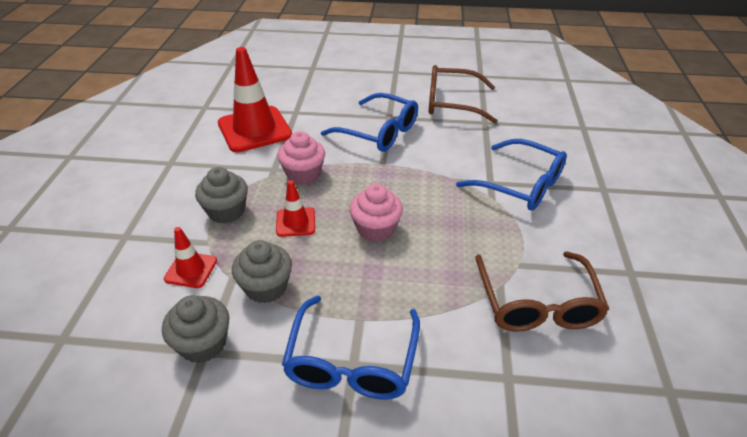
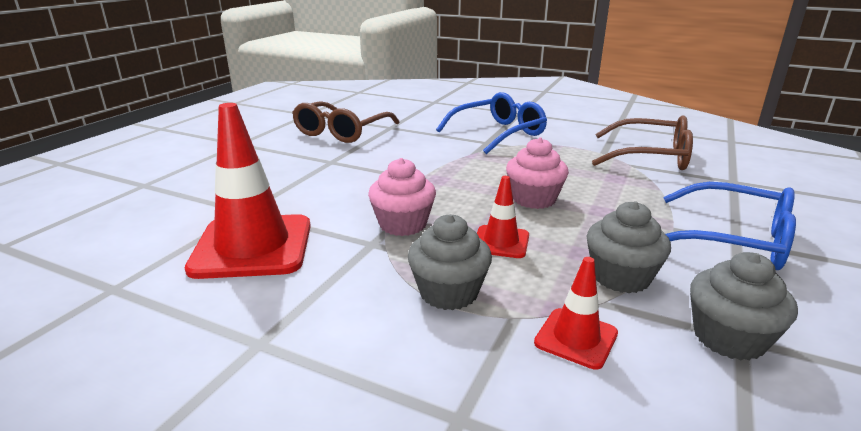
camera: 70 degrees left, 15 degrees down
(379, 132) = (357, 170): blue glasses -> none

